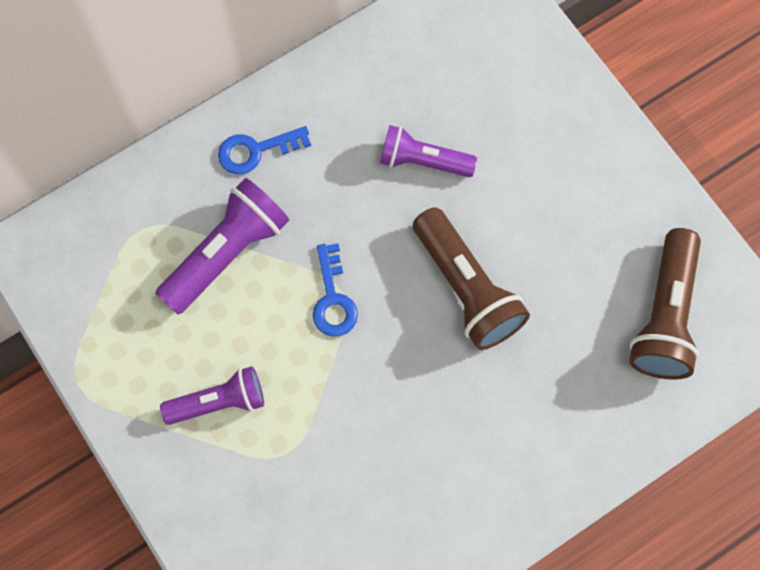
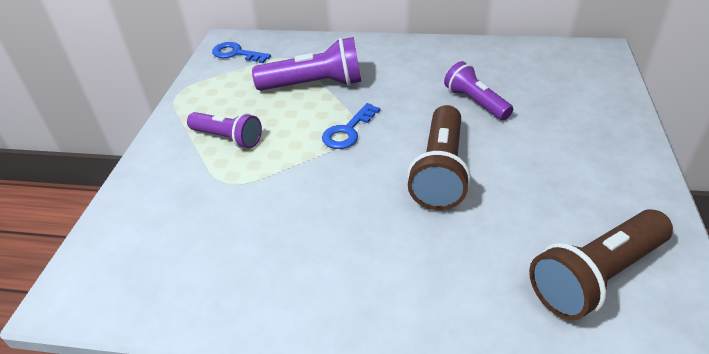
camera: 45 degrees right, 30 degrees down
(256, 150) = (380, 57): blue key -> blue key (236, 53)

